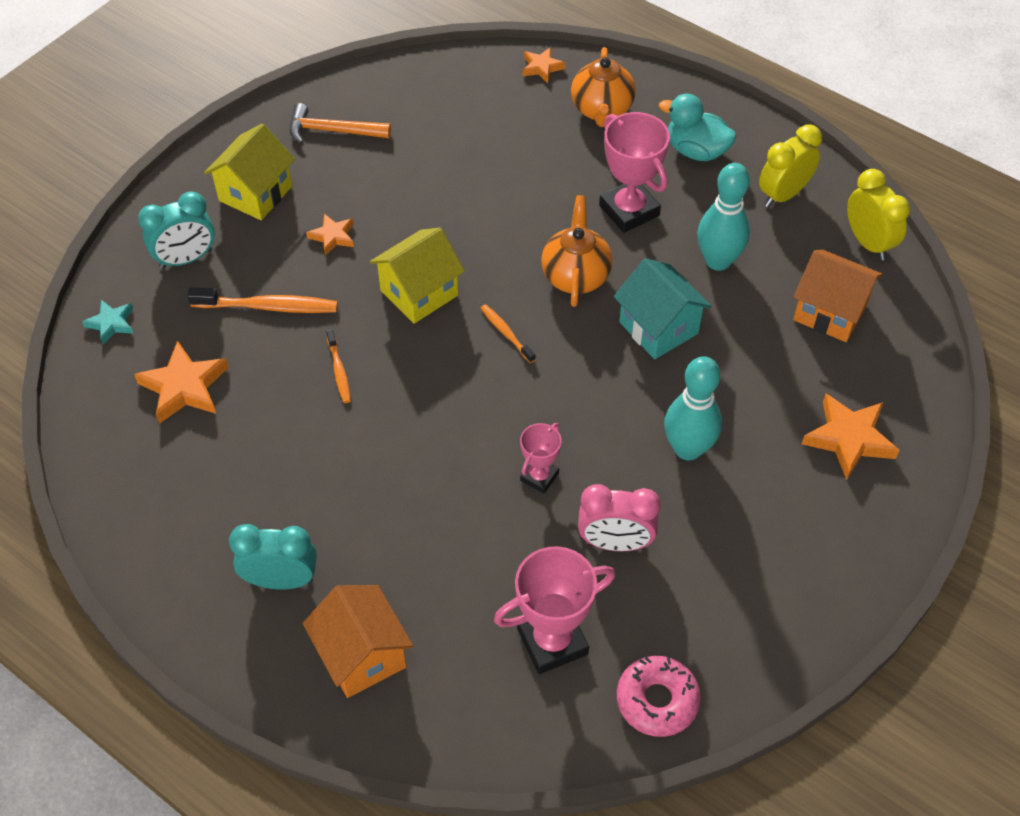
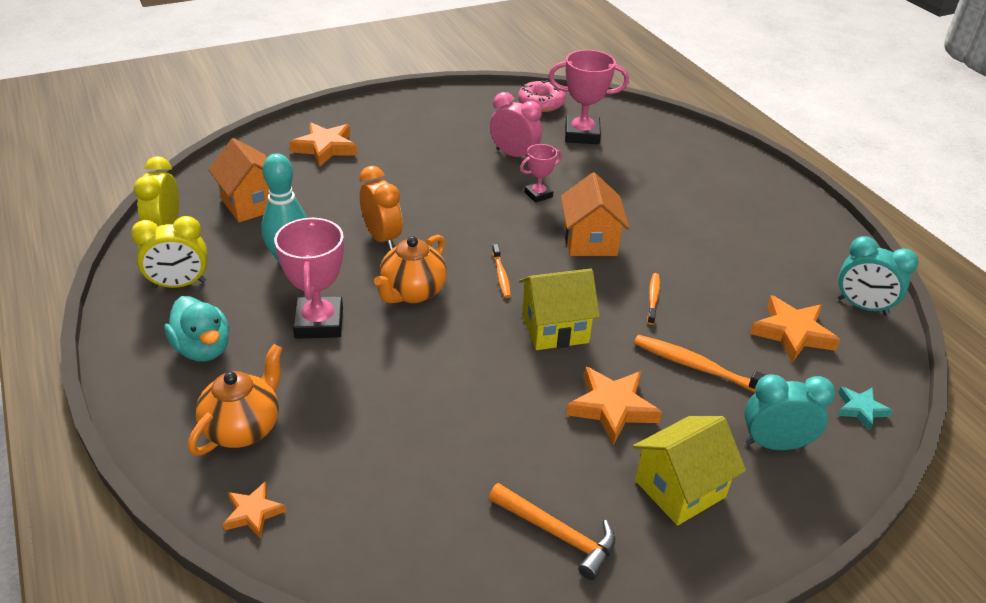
camera: 155 degrees left, 15 degrees down
(281, 580) = (739, 205): turquoise clock -> turquoise clock (862, 307)
(333, 236) = (612, 408): orange star -> orange star, size x1.72
(362, 655) = (697, 162): orange house -> orange house (590, 241)
(658, 328) = (382, 238): turquoise house -> orange clock
(688, 449) = (429, 175): turquoise bowling pin -> none

